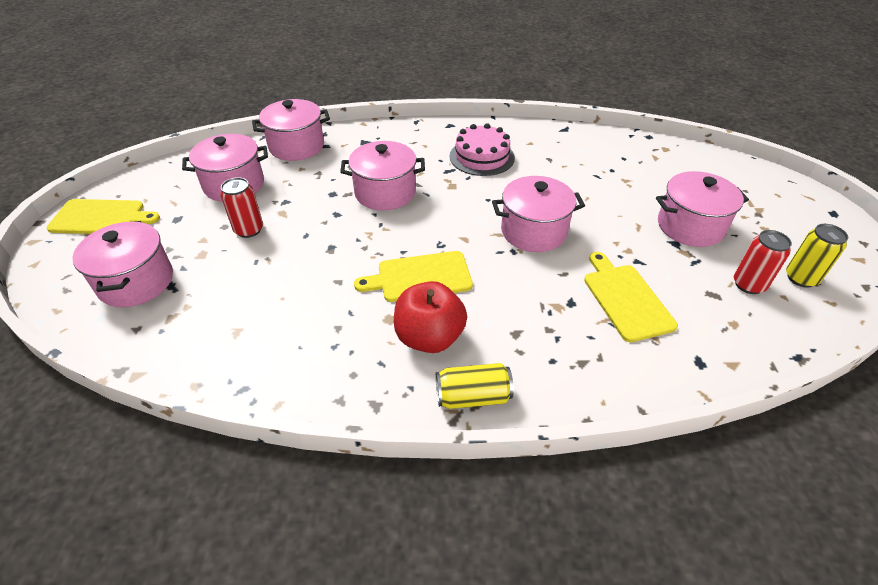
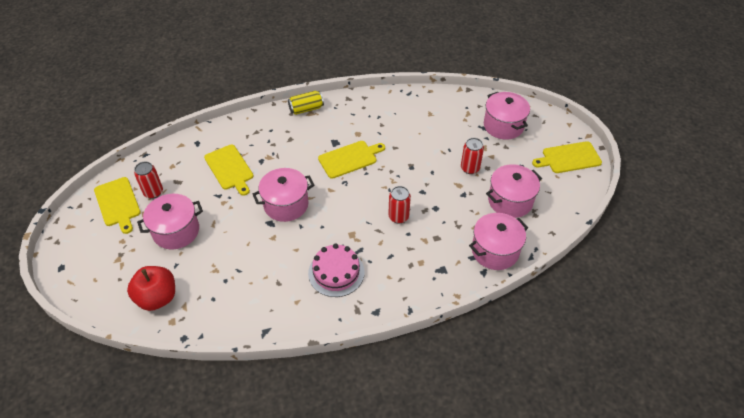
camera: 165 degrees right, 5 degrees up
(385, 193) = (398, 217): pink pot -> red can
(429, 337) = (333, 129): red apple -> red apple (157, 298)
(801, 278) = (118, 203): yellow can -> yellow cutting board

